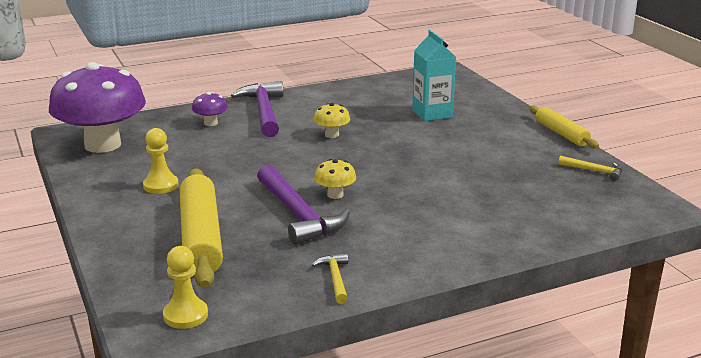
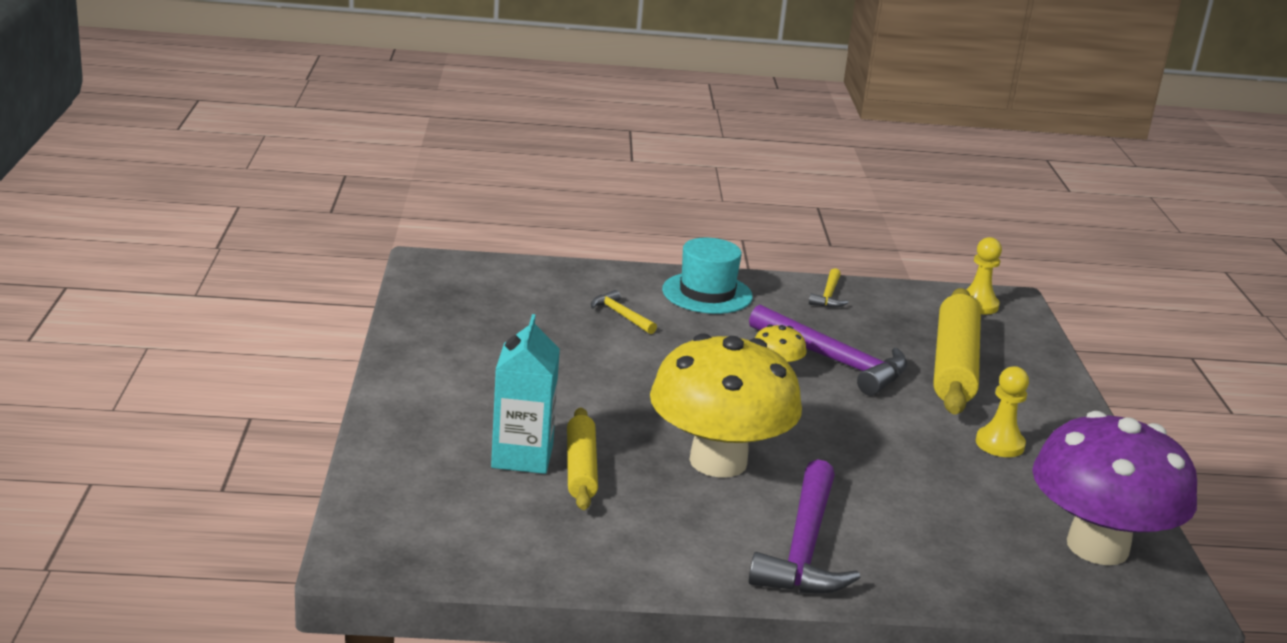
camera: 160 degrees left, 0 degrees up
(210, 123) = (908, 546): purple mushroom -> none
(298, 214) = (833, 360): purple hammer -> purple hammer turned 135 degrees clockwise
(332, 135) = (718, 461): yellow mushroom -> yellow mushroom, size x2.46
(438, 246) = (707, 293): none -> turquoise hat
(561, 134) = (384, 367): yellow rolling pin -> yellow rolling pin (581, 468)
(594, 171) = (432, 313): yellow hammer -> yellow hammer (621, 315)

